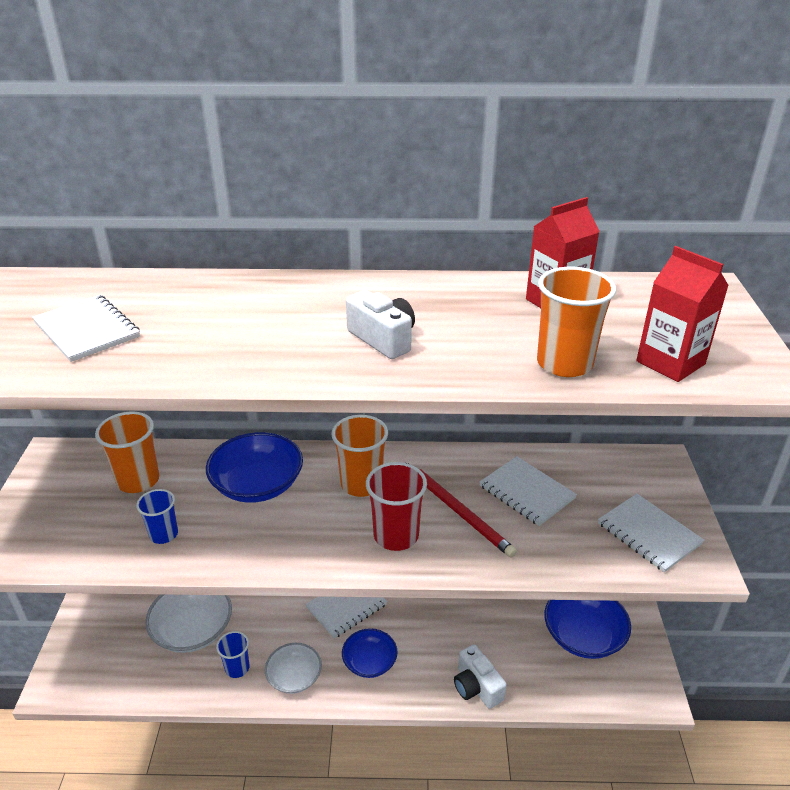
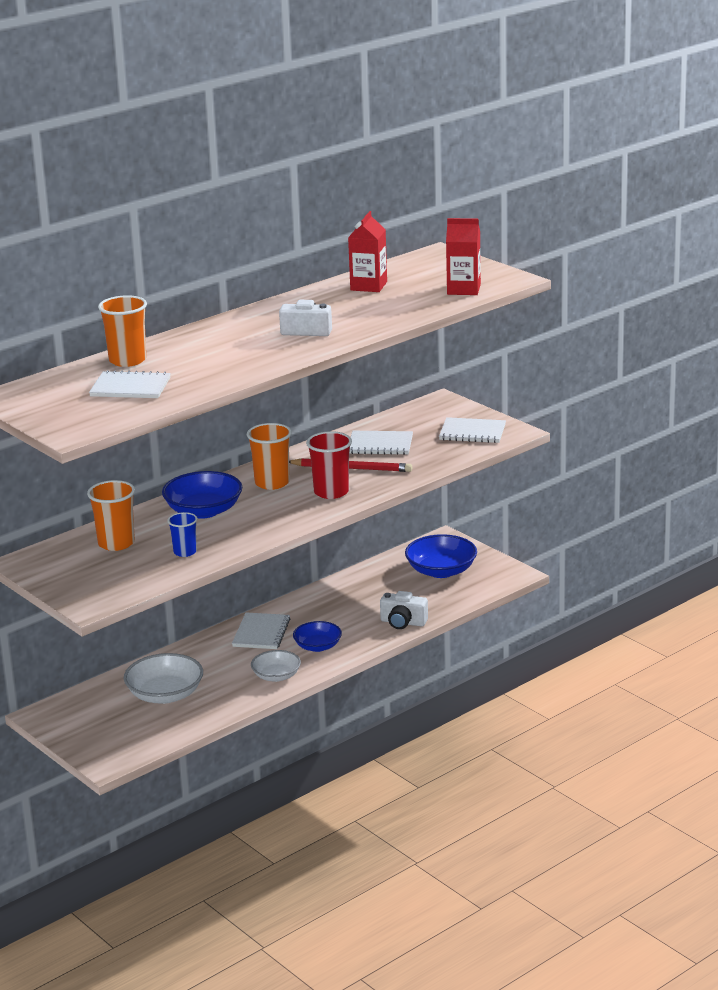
camera: 40 degrees left, 10 degrees down
(237, 668) = (229, 692): blue cup -> none
(564, 363) = (415, 307): orange cup -> orange cup (127, 360)

